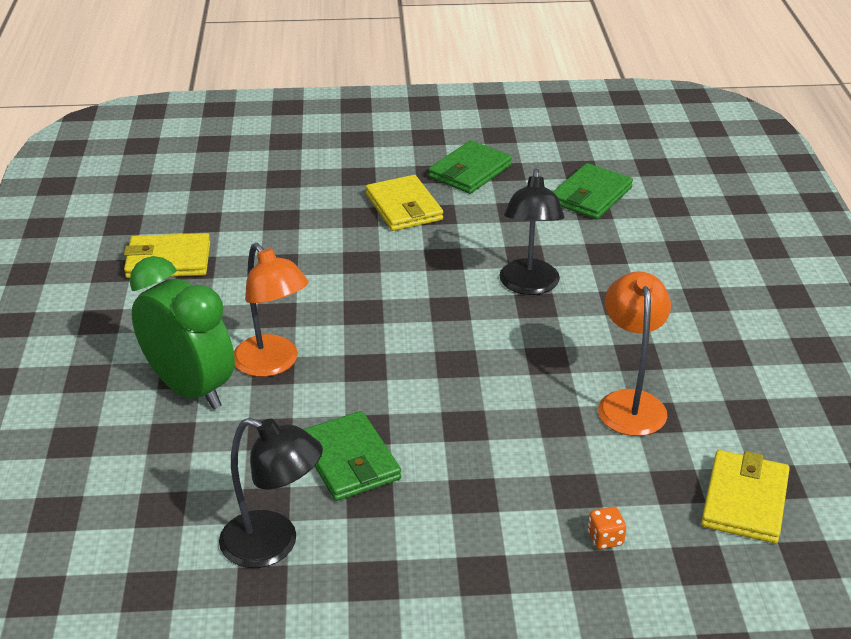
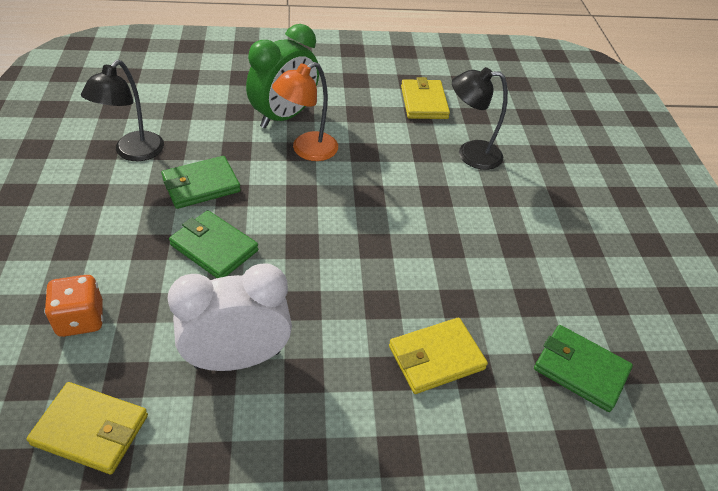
camera: 85 degrees right, 10 degrees up
(404, 207) = (520, 222): yellow wallet -> yellow wallet (436, 358)
(470, 171) = (596, 271): green wallet -> green wallet (214, 248)
(529, 286) = (410, 301): black lamp -> black lamp (470, 154)
(605, 539) = (81, 319): orange dice -> orange dice, size x1.86
(630, 402) = (237, 358): orange lamp -> white clock

